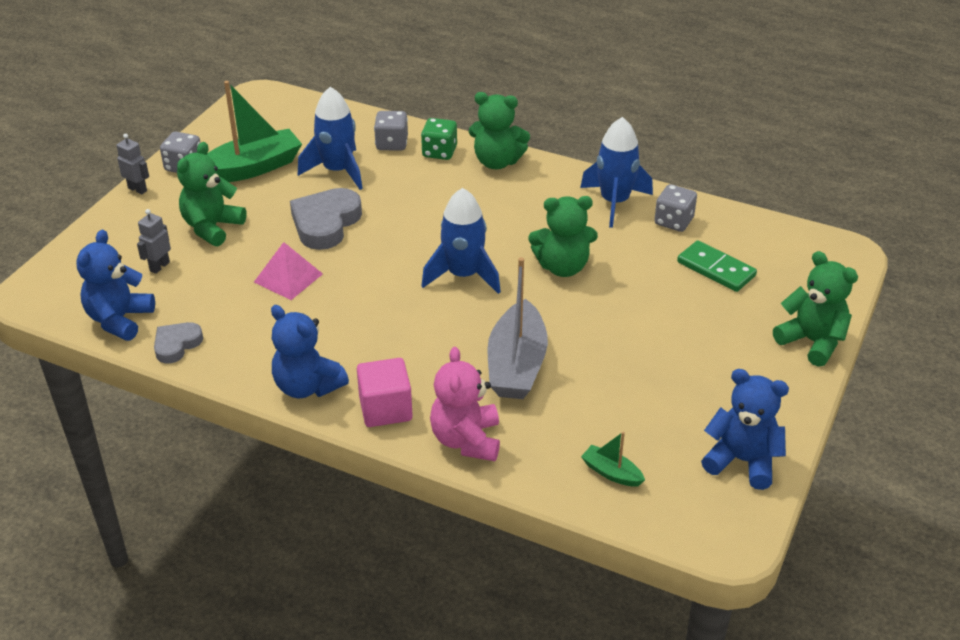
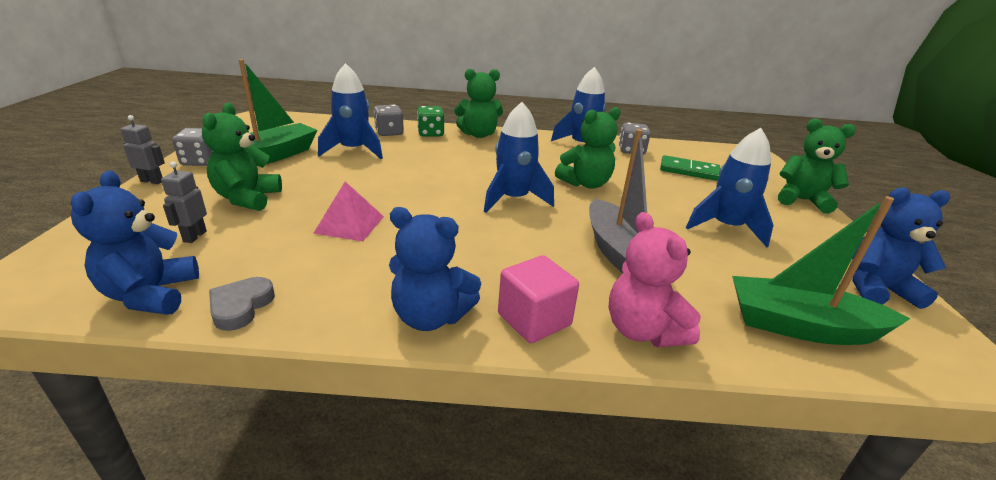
camera: 25 degrees left, 10 degrees down
(325, 223) = (363, 182): grey heart -> none
(611, 473) = (800, 326): green boat -> green boat, size x2.13
(665, 358) = (726, 227): none -> blue rocket

